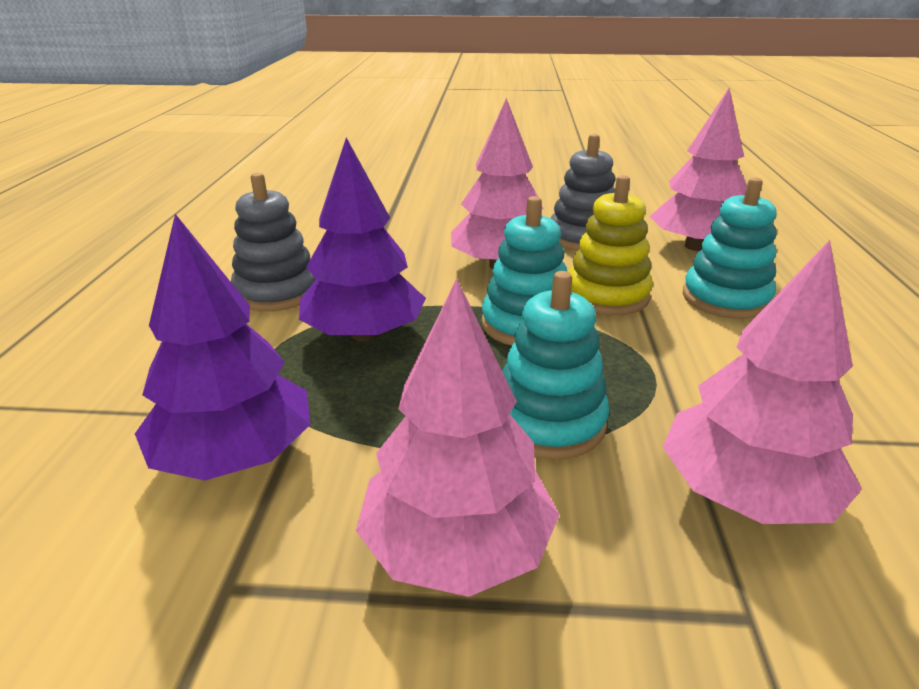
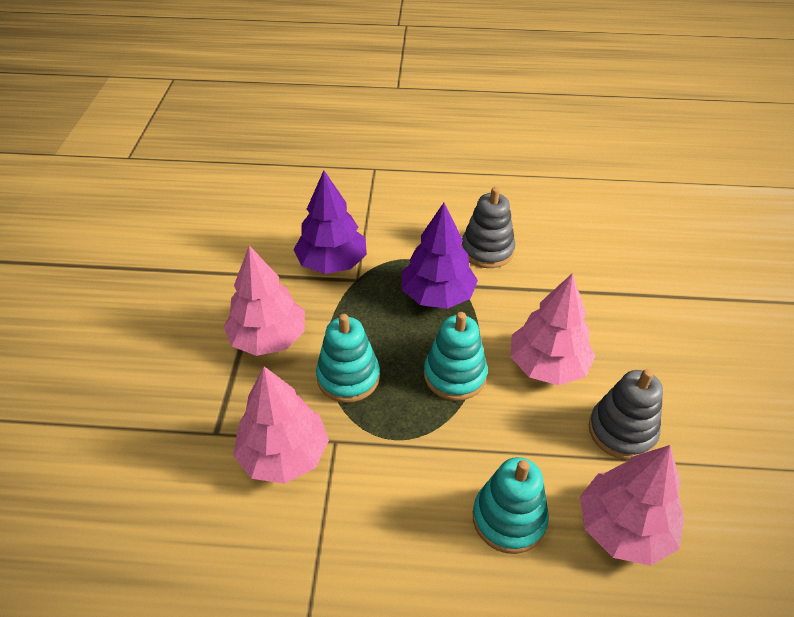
camera: 90 degrees right, 15 degrees up
(606, 295) = (504, 430): yellow stacking toy -> none

